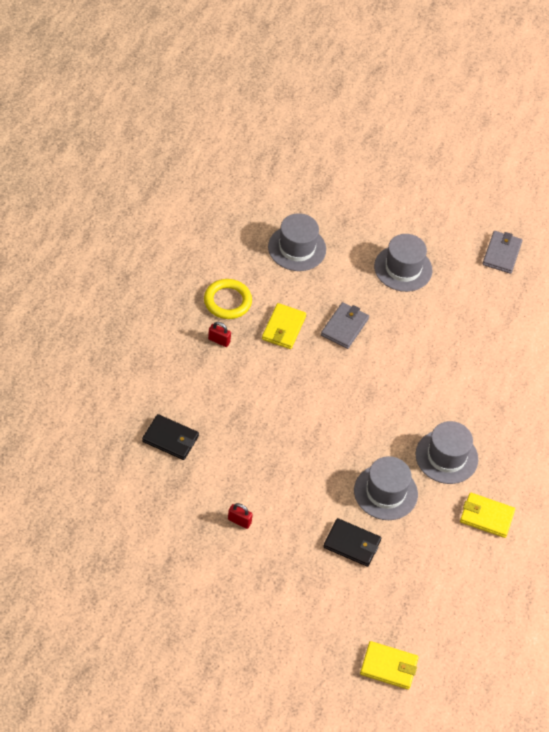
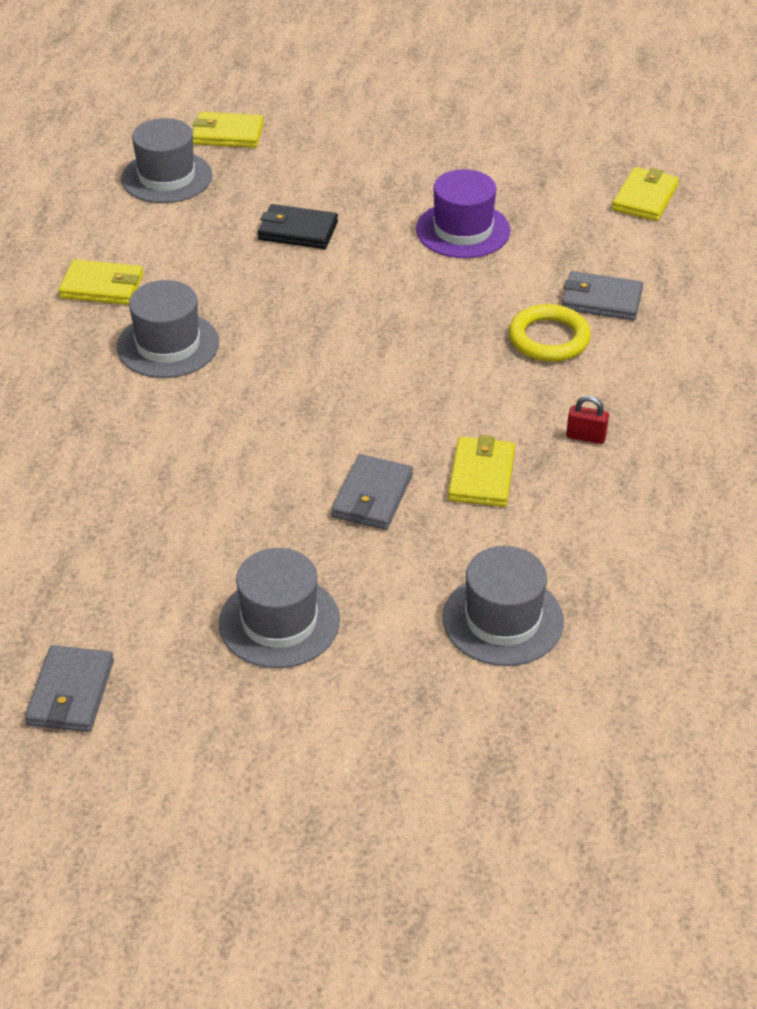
camera: 175 degrees right, 10 degrees down
(102, 528) = (645, 198): none -> yellow wallet
(170, 439) = (601, 300): black wallet -> grey wallet
(227, 301) = (597, 500): yellow ring -> yellow ring (549, 338)
(239, 521) = (463, 230): red padlock -> purple hat
(385, 492) = (259, 290): grey hat -> grey hat (166, 177)

